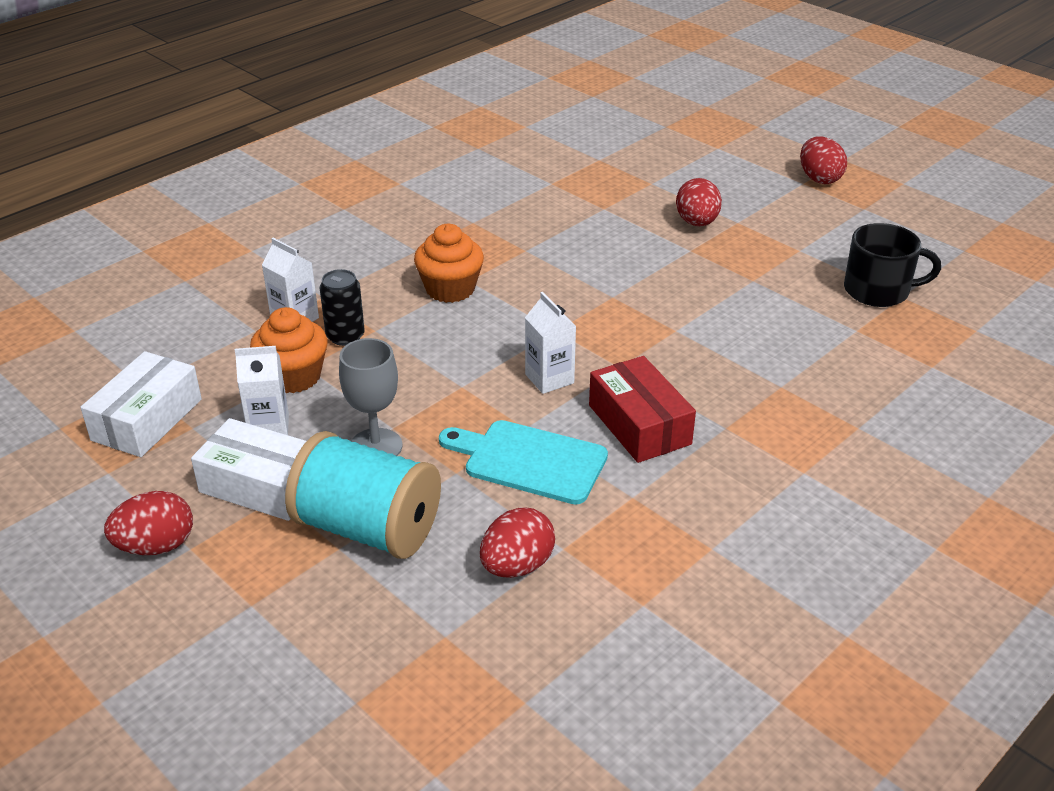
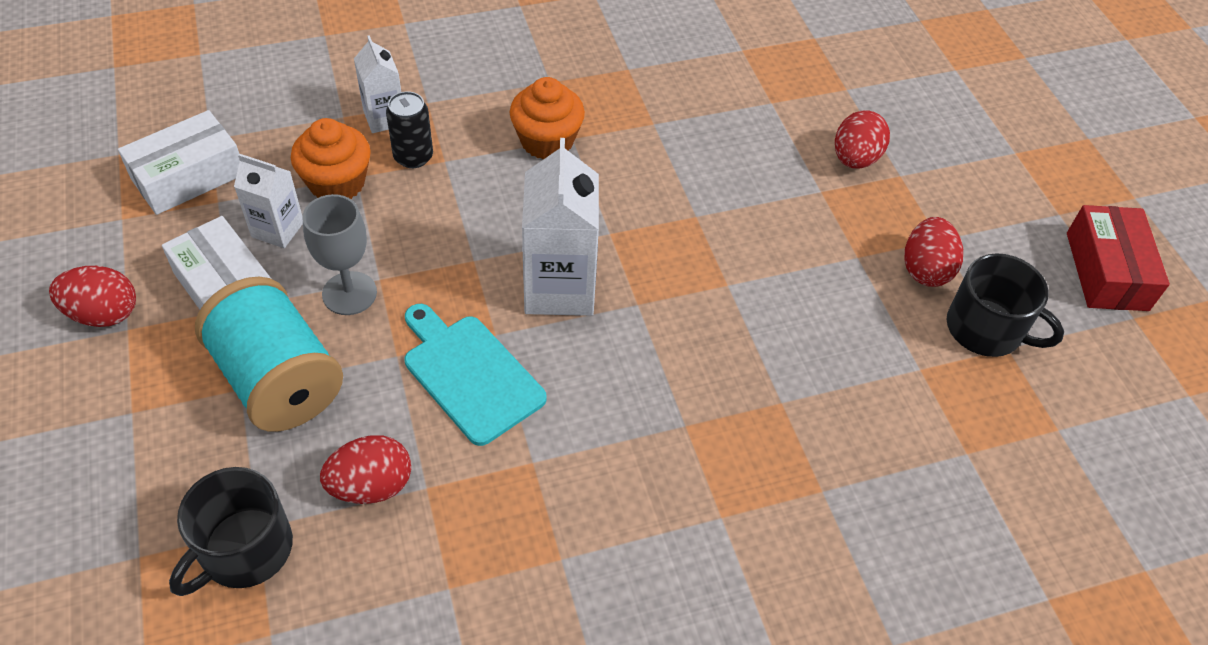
camera: 25 degrees right, 15 degrees up
(448, 655) = (244, 550): none -> black mug
(549, 379) = (559, 288): white carton -> white carton, size x1.73
(639, 424) = (603, 382): red box -> red box (1106, 271)
(819, 178) = (1039, 154): red egg -> red egg (925, 269)

